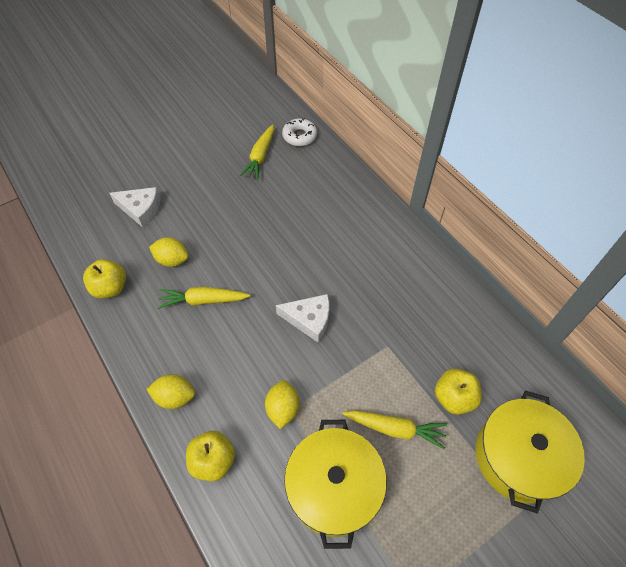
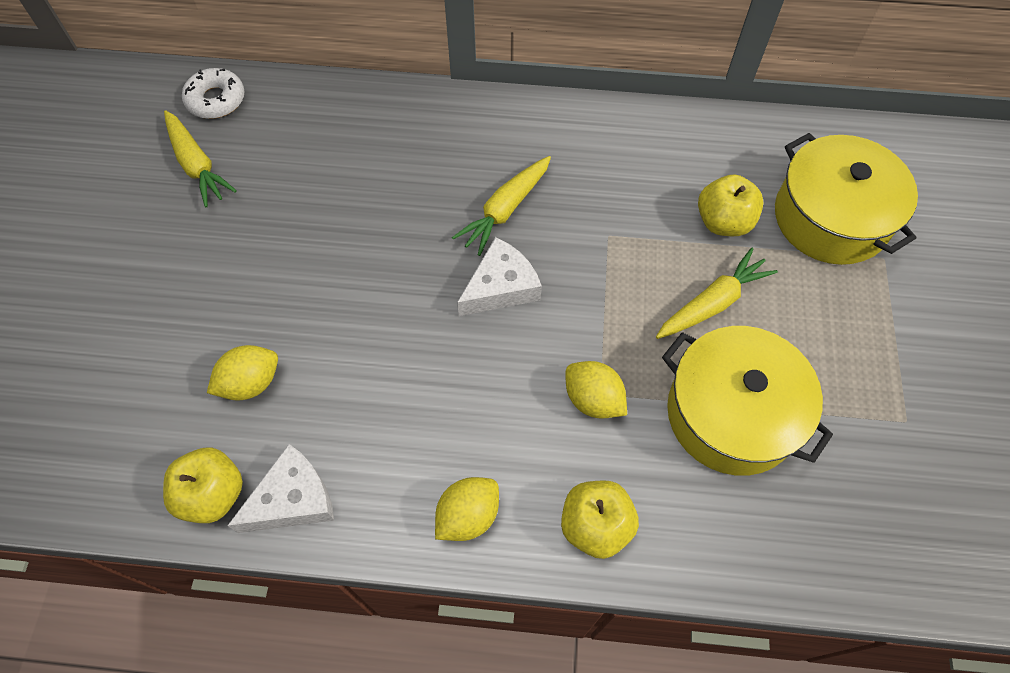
camera: 50 degrees left, 5 degrees up
(141, 209) = (117, 368): white cheese -> white cheese (293, 499)
(203, 300) = (356, 386): yellow carrot -> yellow carrot (505, 210)

